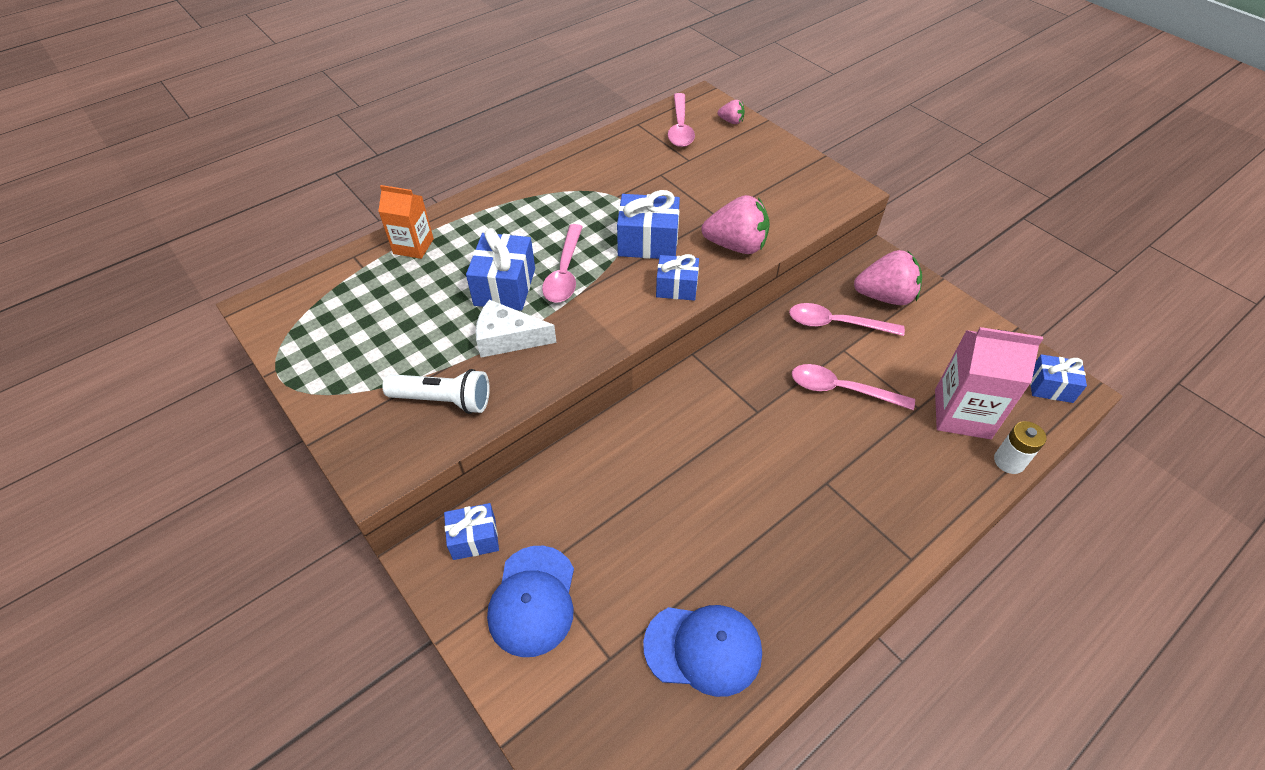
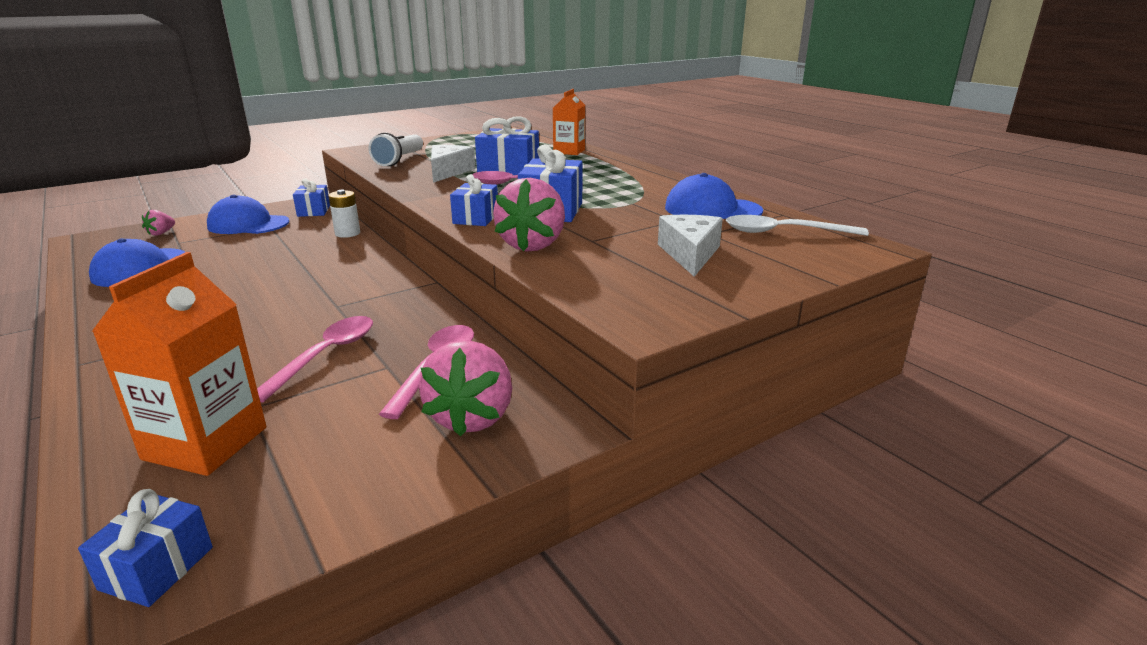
camera: 95 degrees right, 25 degrees down
(630, 155) = (712, 209): none -> blue cap
(680, 128) = (783, 232): pink spoon -> white spoon
(731, 121) = (817, 260): pink strawberry -> pink strawberry (161, 233)
(734, 170) = (690, 254): none -> white cheese
(962, 414) = (205, 443): pink carton -> orange carton
(1009, 461) = (91, 468): white battery -> white battery (347, 233)

